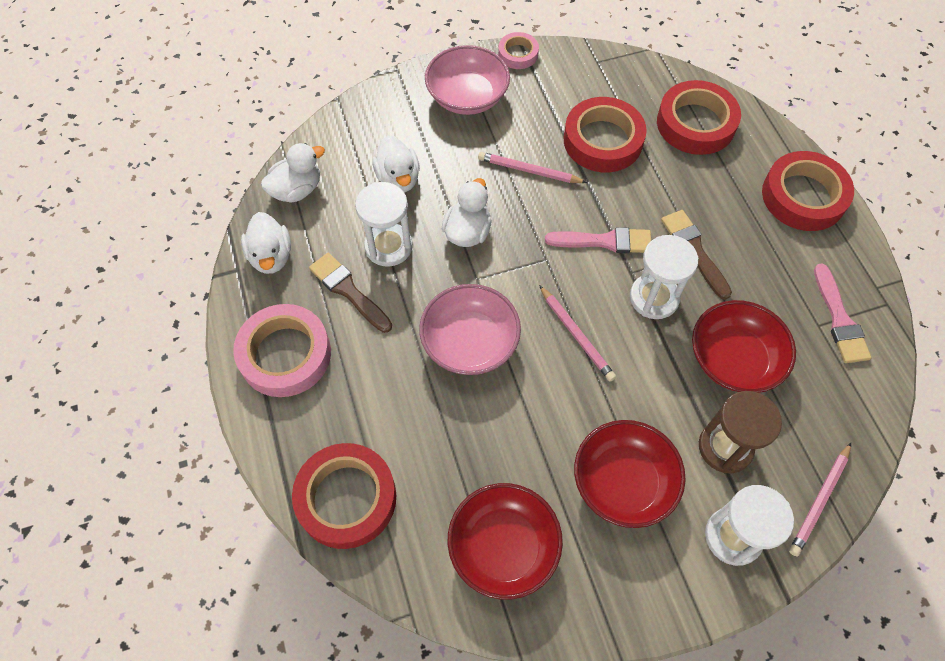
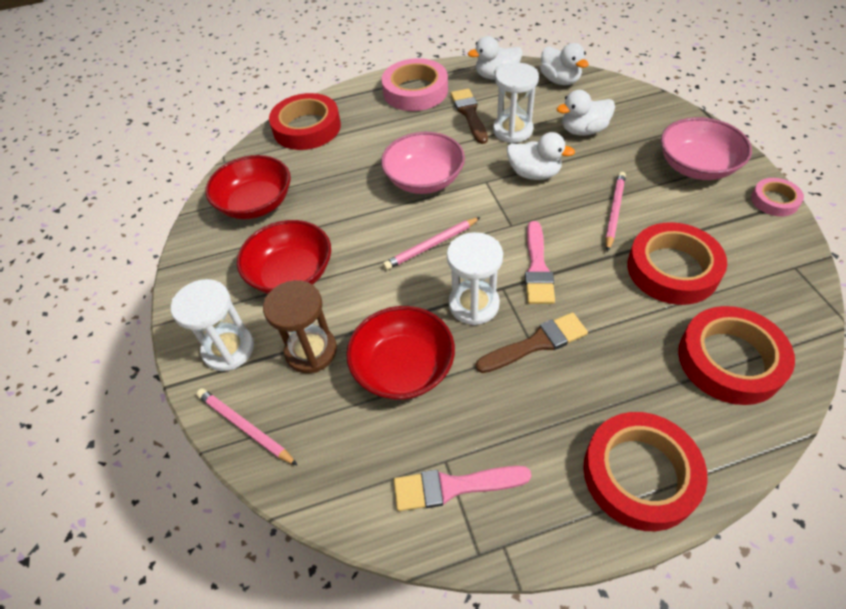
camera: 95 degrees right, 10 degrees down
(348, 290) = (469, 114): brown brush -> brown brush turned 60 degrees counterclockwise

